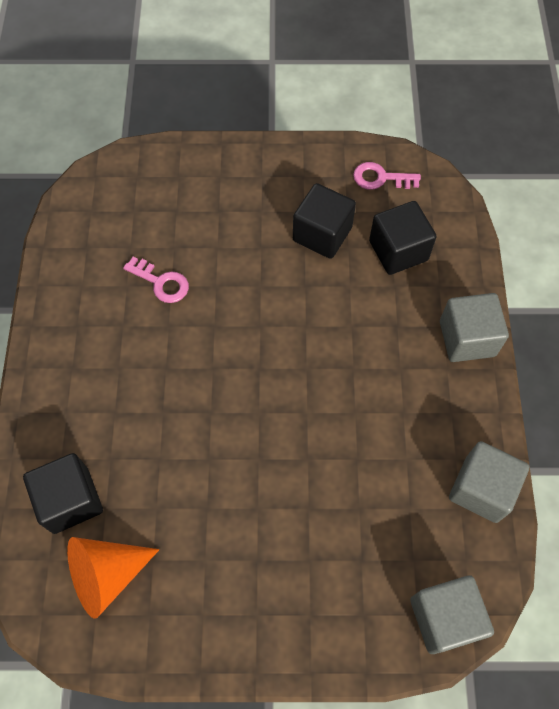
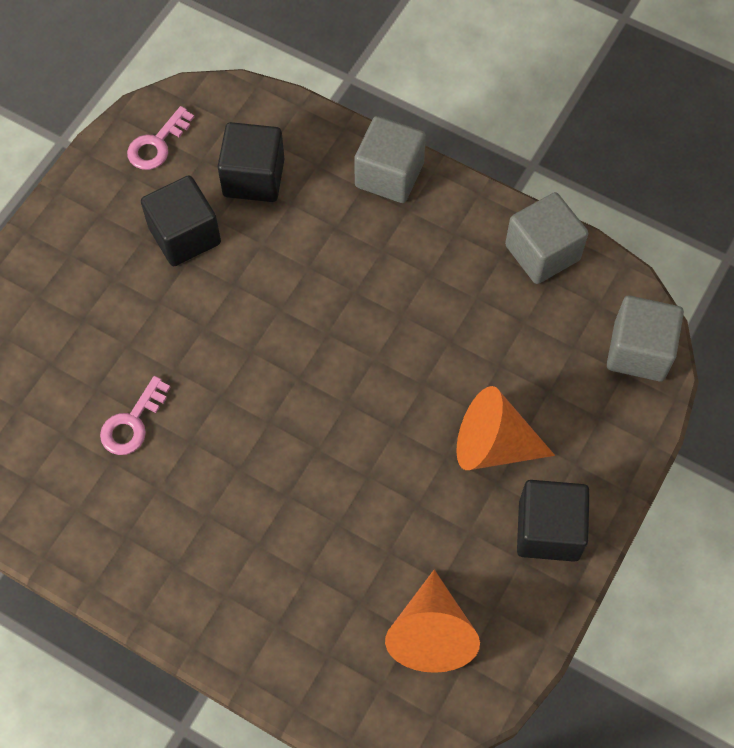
camera: 60 degrees left, 0 degrees up
(70, 500) = (330, 634): black cube -> black cube (548, 530)
(161, 282) = (132, 423): pink key -> pink key turned 150 degrees clockwise
(287, 540) = (493, 445): none -> orange cone

